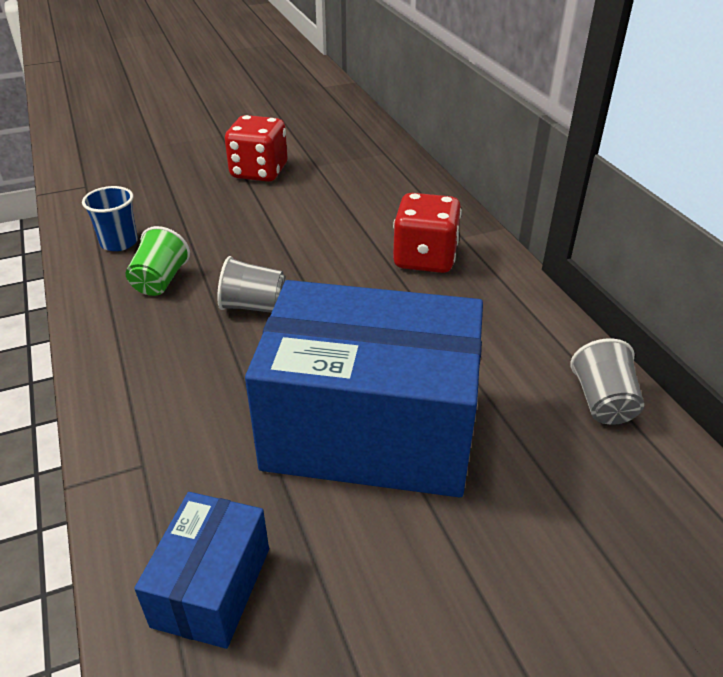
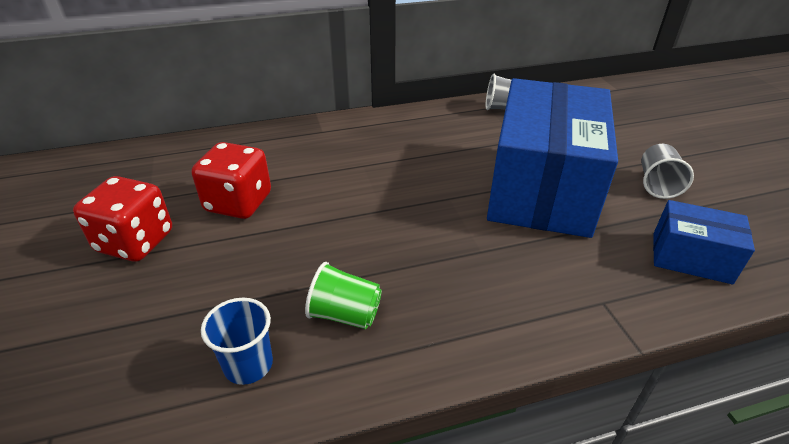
camera: 85 degrees left, 0 degrees up
(253, 306) = (400, 243): grey cup -> grey cup (657, 184)
(425, 258) = (348, 150): red dice -> red dice (238, 203)

